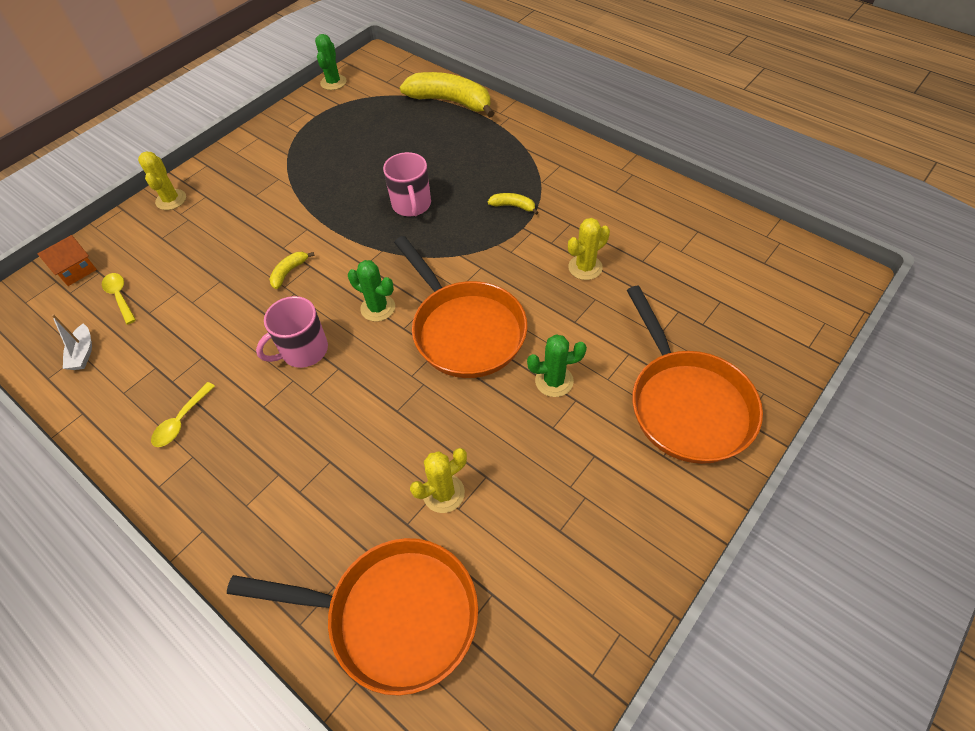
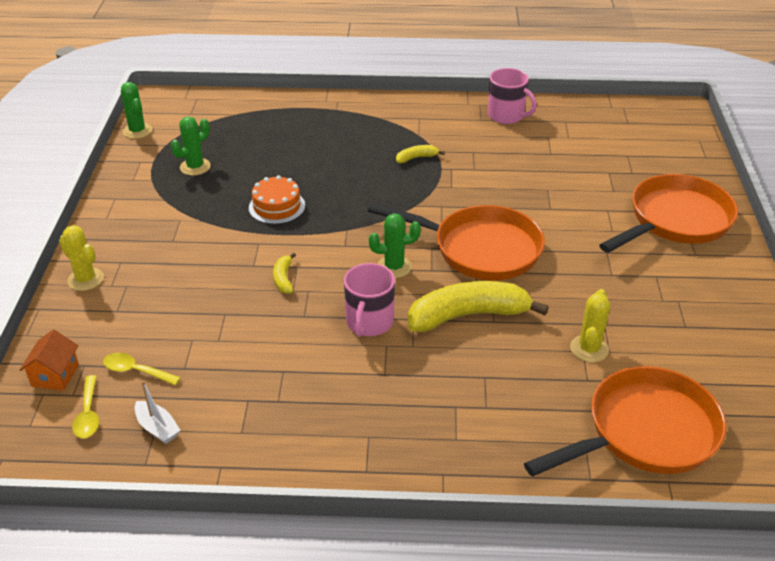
camera: 40 degrees left, 15 degrees down
(181, 421) = (326, 420): yellow spoon -> yellow spoon (88, 414)
(354, 201) = (277, 206): none -> orange cake
(411, 205) = (332, 189): pink mug -> pink mug (506, 116)
(450, 102) = (272, 108): yellow banana -> yellow banana (468, 315)
(554, 381) = (580, 248): green cactus -> green cactus (195, 167)
(585, 267) = (517, 174): yellow cactus -> none
(686, 404) = (675, 220): orange pan -> orange pan turned 75 degrees counterclockwise

